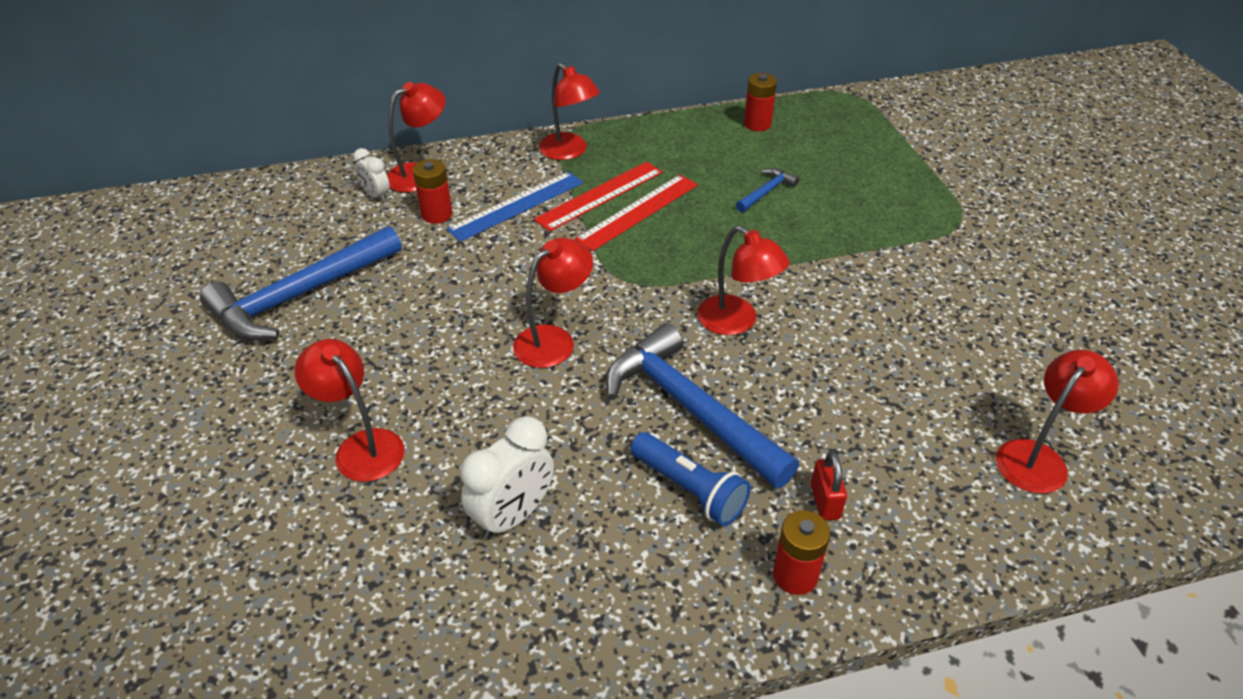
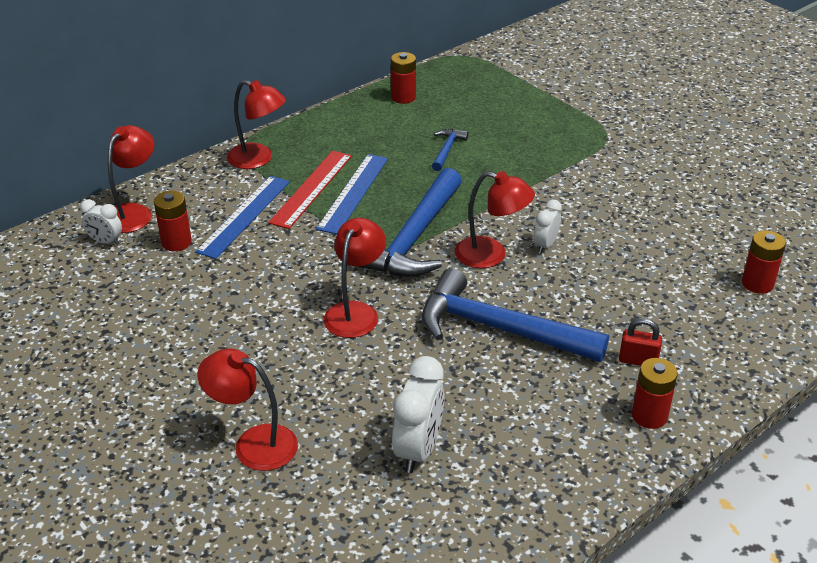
camera: 25 degrees left, 5 degrees down
(300, 295) = (100, 345): blue hammer -> blue hammer (414, 238)
(638, 211) = (353, 193): red ruler -> blue ruler
(689, 489) = (537, 385): blue flashlight -> none
(805, 329) = (545, 245): none -> white clock
(825, 502) = (638, 360): red padlock -> red padlock turned 45 degrees counterclockwise
(1038, 457) = (757, 284): red lamp -> red battery

